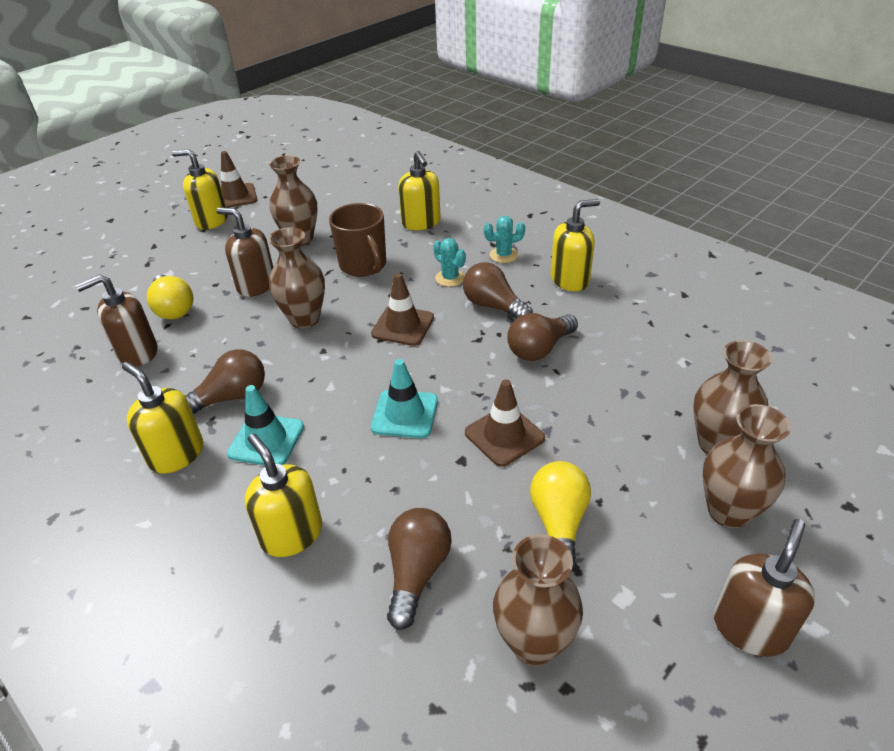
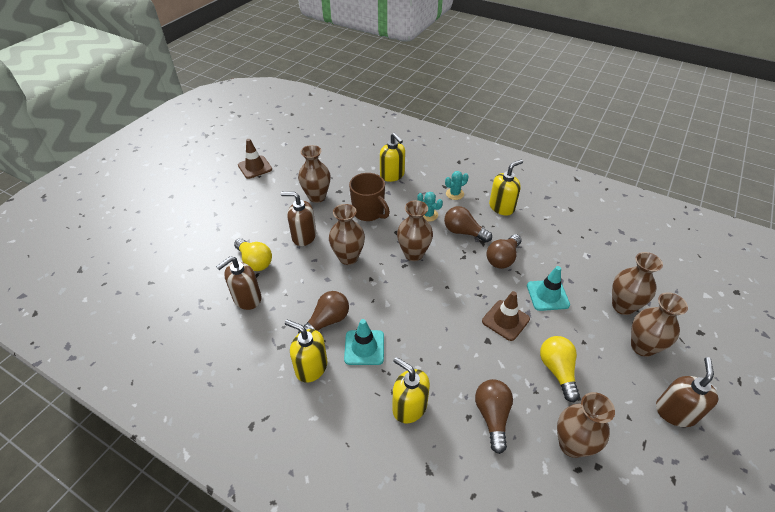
camera: 15 degrees left, 5 degrees up
(211, 221) = (247, 189): yellow soap dispenser -> none
(403, 326) = (413, 254): brown traffic cone -> brown vase
(404, 414) = (441, 315): turquoise traffic cone -> turquoise traffic cone (547, 295)

